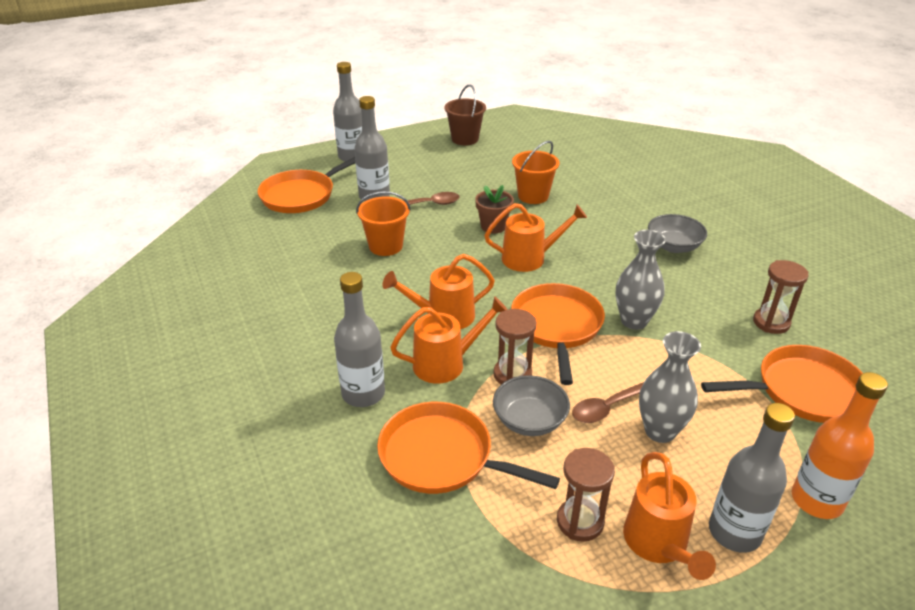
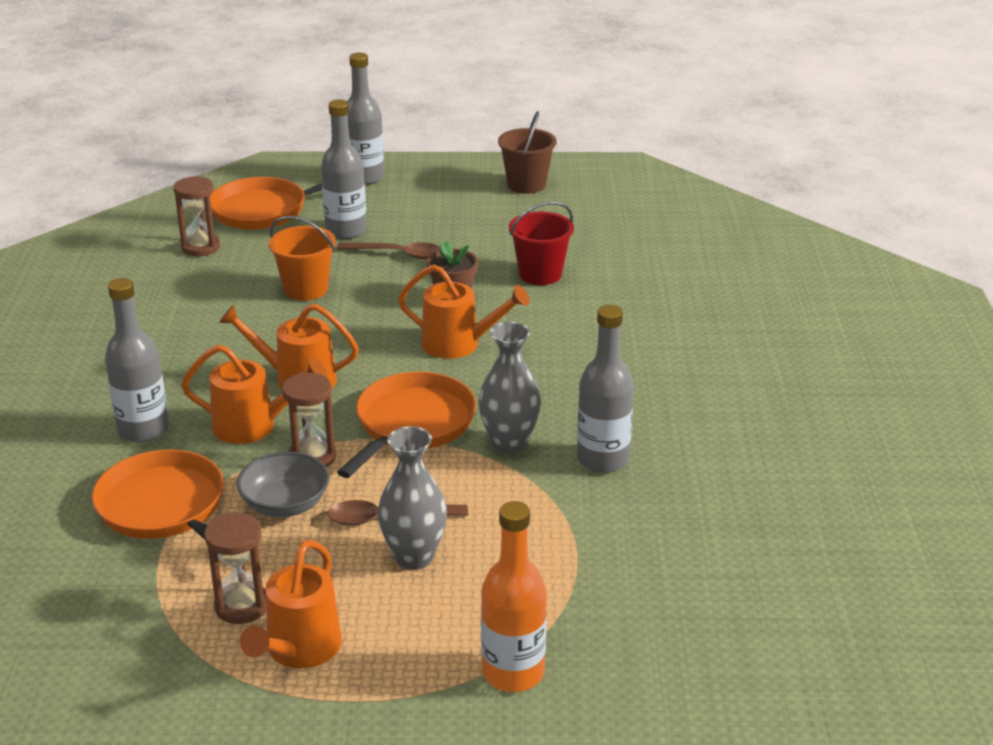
camera: 25 degrees right, 5 degrees down
(533, 196) = (540, 274): orange bucket -> red bucket
(673, 246) = (657, 376): grey bowl -> none
(734, 532) = (389, 668): grey bottle -> grey bottle (602, 459)
(771, 322) = (680, 493): brown hourglass -> brown hourglass (200, 247)
(803, 391) = (630, 572): orange pan -> none

